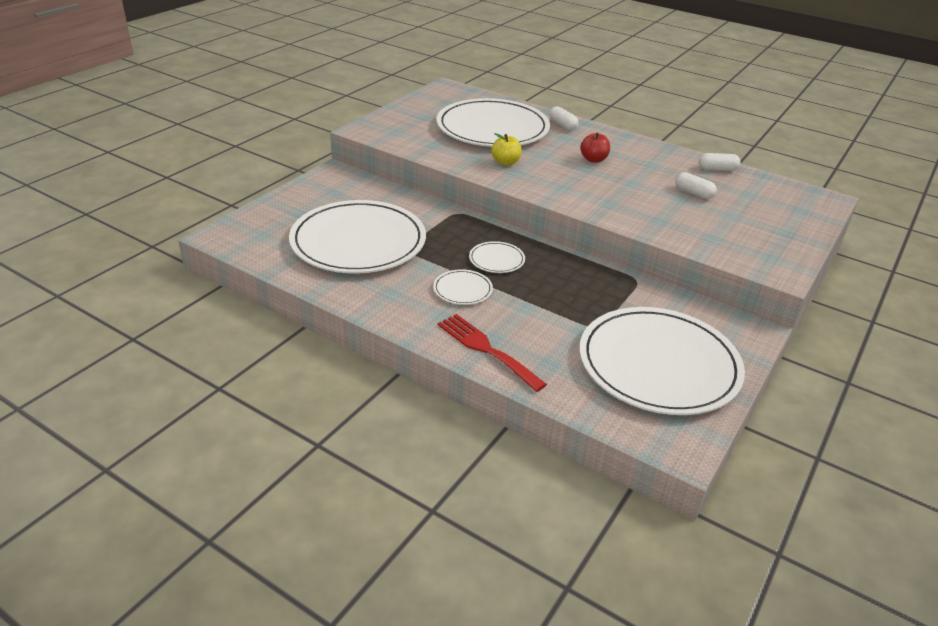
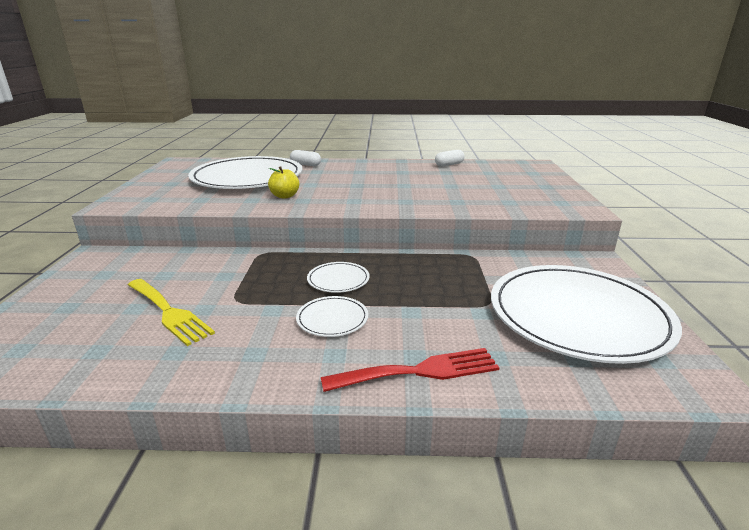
camera: 30 degrees left, 10 degrees down
(358, 241) = (169, 312): white plate -> yellow fork
(486, 349) = (419, 371): red fork -> red fork turned 150 degrees clockwise
(593, 159) = (356, 178): red apple -> none
(693, 193) = (454, 180): white capsule -> none

